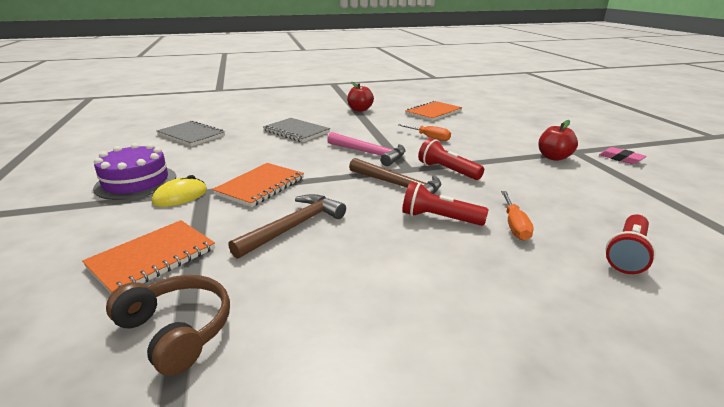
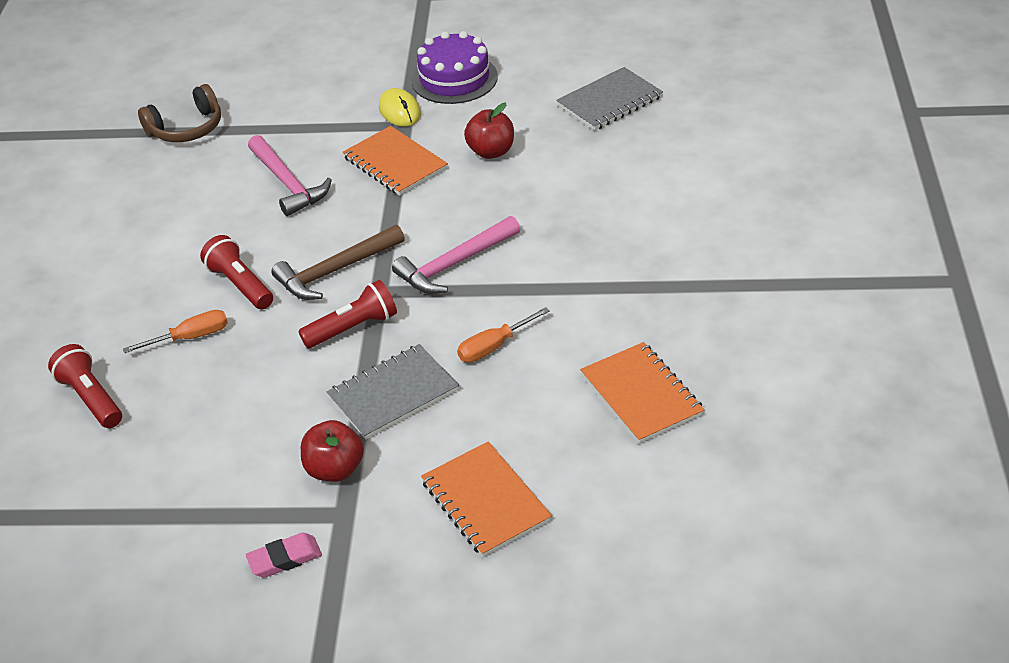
camera: 110 degrees right, 15 degrees up
(152, 258) = (285, 108): orange notebook -> orange notebook (485, 501)
(293, 227) = (288, 183): brown hammer -> pink hammer
(296, 131) = (587, 200): grey notebook -> grey notebook (393, 394)
(360, 110) = (696, 290): red apple -> red apple (491, 152)
(439, 218) = (240, 285): red flashlight -> red flashlight turned 75 degrees counterclockwise
(514, 225) = (190, 337): orange screwdriver -> orange screwdriver turned 135 degrees clockwise

